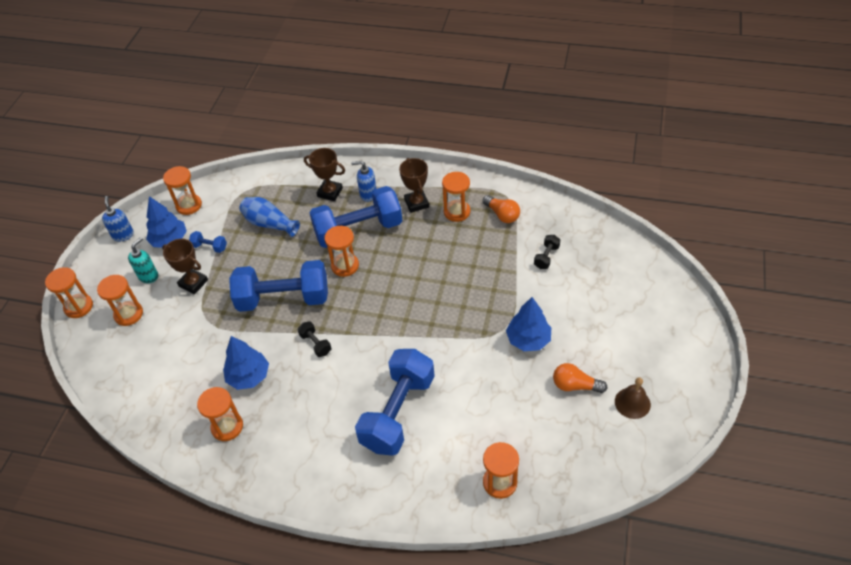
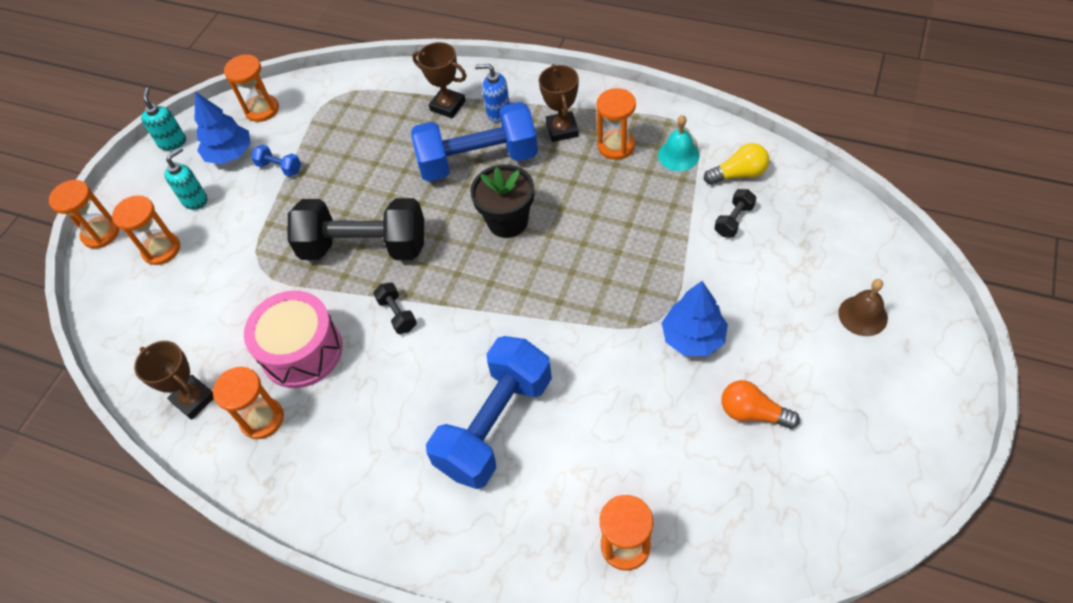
camera: 10 degrees right, 5 degrees up
(123, 235) = (172, 142): blue soap dispenser -> turquoise soap dispenser
(193, 283) = (250, 215): brown trophy -> brown trophy (194, 399)
(249, 376) = (302, 351): blue tree -> pink drum
(269, 224) = (362, 142): blue vase -> none
(283, 298) = (364, 247): blue dumbbell -> black dumbbell
(345, 266) = (453, 209): orange hourglass -> none
(386, 271) = (507, 221): none -> black flower pot
(502, 215) = (678, 155): orange light bulb -> turquoise bell
(546, 225) = (738, 174): none -> yellow light bulb
(632, 403) = (834, 448): brown bell -> brown bell (862, 315)

